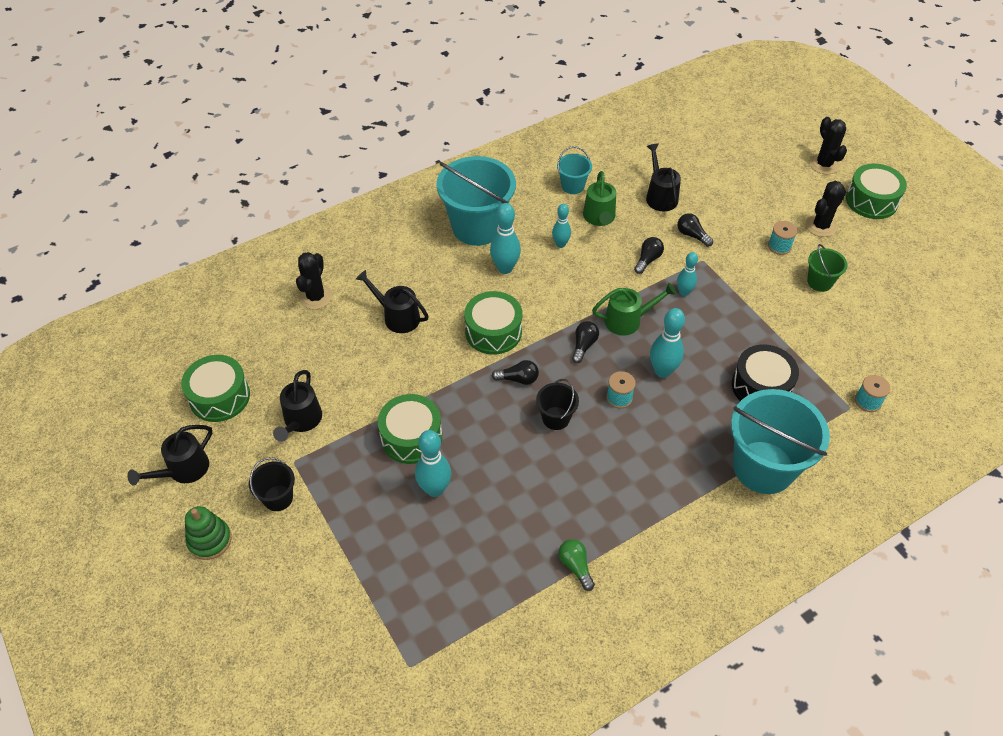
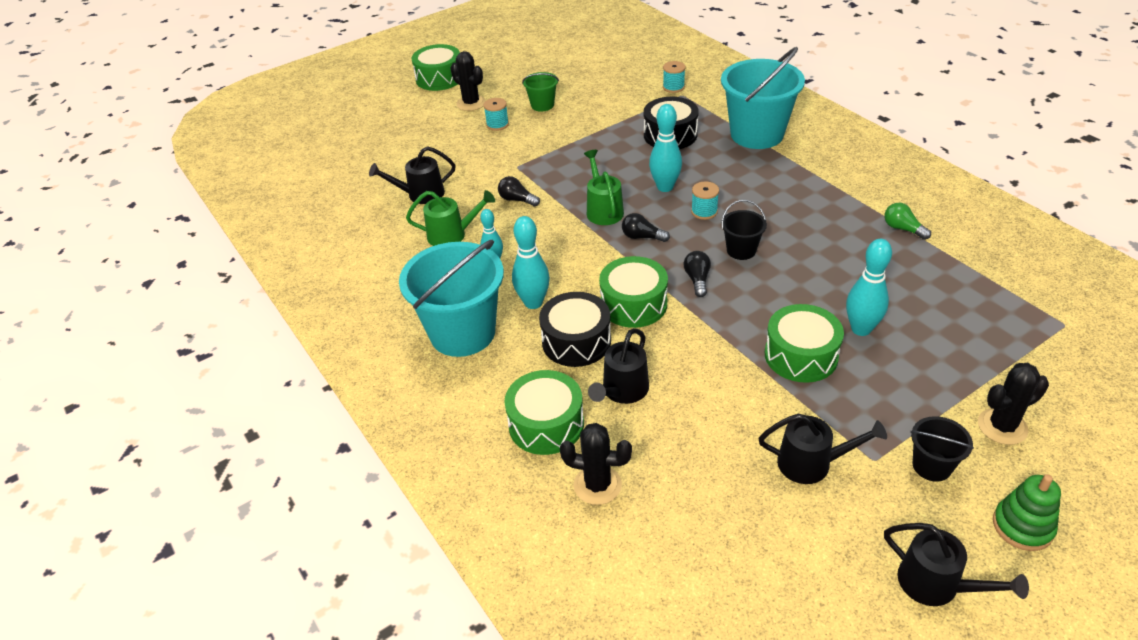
camera: 90 degrees left, 10 degrees down
(219, 397) = (801, 569): green drum -> green drum (546, 424)
(456, 293) = (576, 341): none -> black drum
(572, 186) = (396, 257): turquoise bucket -> none
(575, 566) = (903, 229): green light bulb -> green light bulb turned 75 degrees clockwise
(684, 292) = (561, 177): turquoise bowling pin -> none
(692, 235) = (481, 173): black light bulb -> none
(824, 164) = (387, 100): black cactus -> black cactus (1002, 426)

